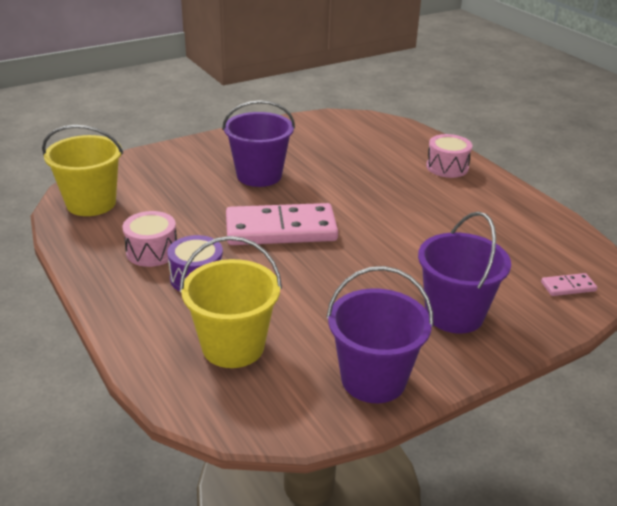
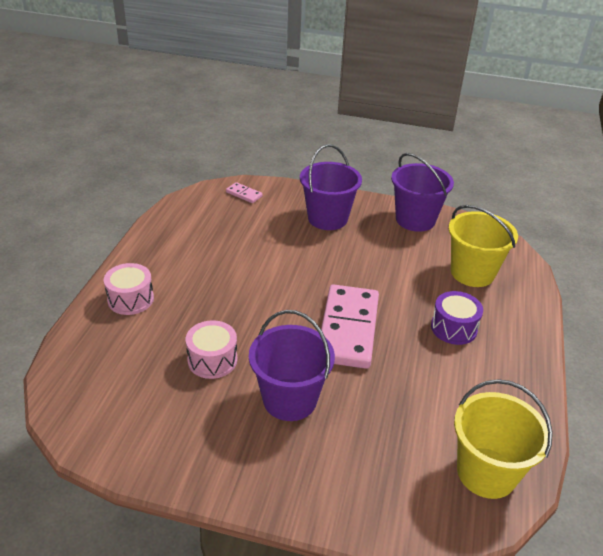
camera: 135 degrees left, 5 degrees up
(152, 251) = (469, 372): pink drum -> pink drum (212, 360)
(281, 229) = (348, 329): pink domino -> pink domino turned 60 degrees clockwise

